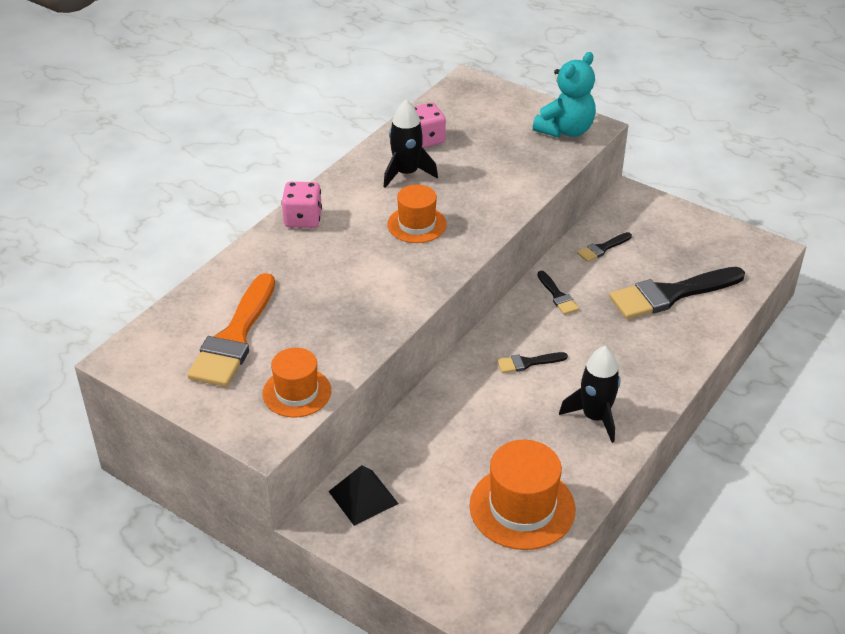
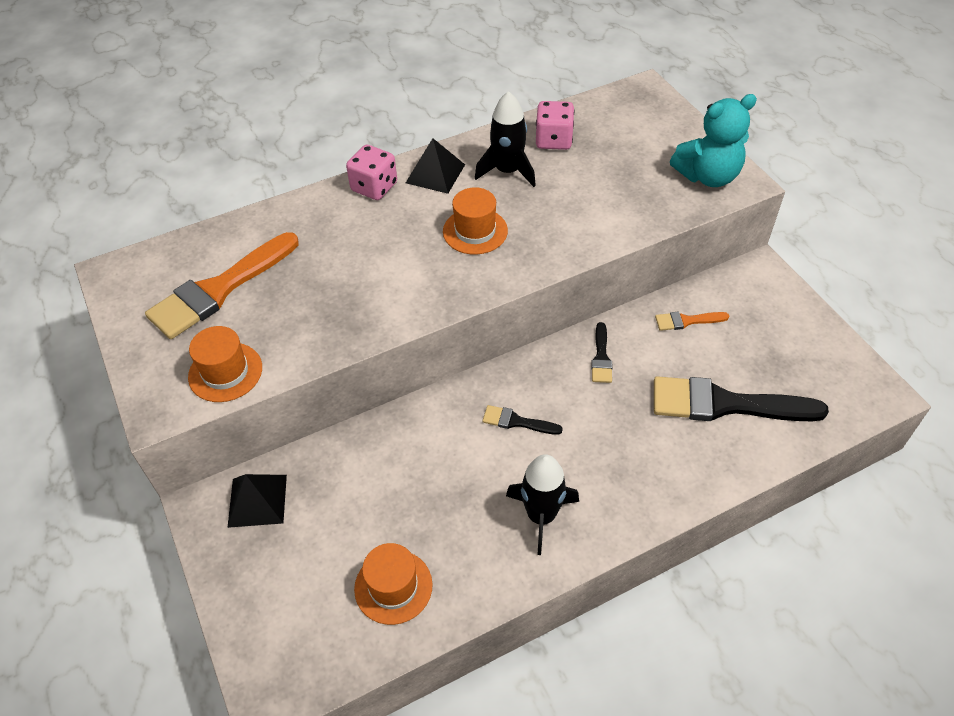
camera: 30 degrees right, 10 degrees up
(347, 193) = (435, 173): none -> black pyramid
(522, 507) = (393, 587): orange hat -> orange hat, size x0.65
(602, 248) = (687, 321): black brush -> orange brush

